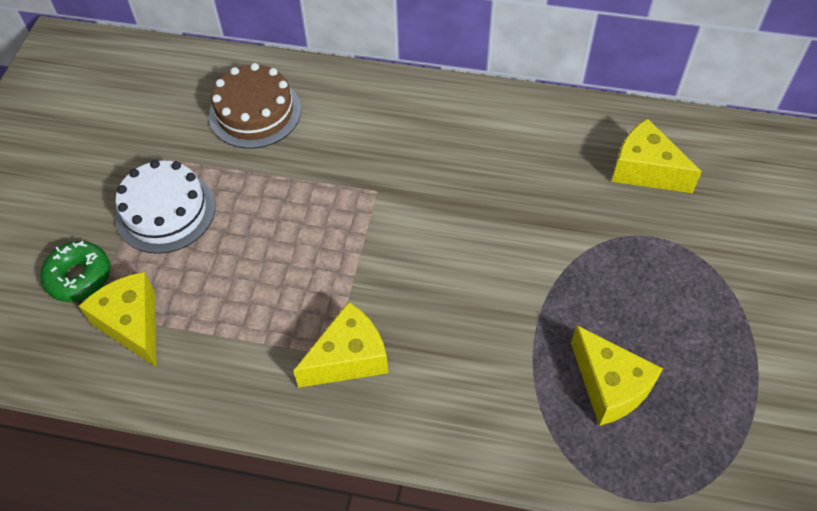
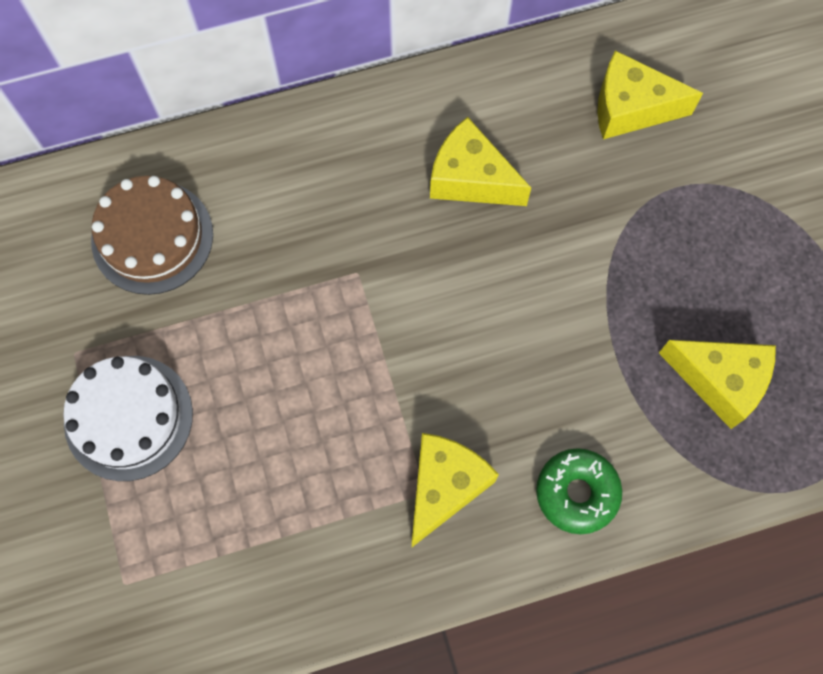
camera: 30 degrees left, 15 degrees up
(79, 277) = (80, 549): green donut -> green donut (577, 493)
(132, 325) = (183, 573): yellow cheese -> yellow cheese (471, 179)

